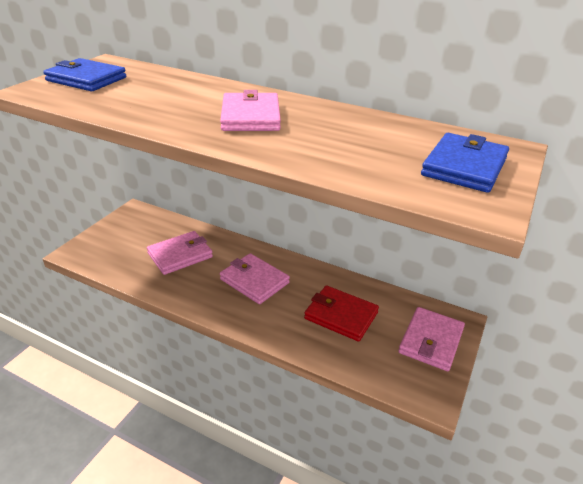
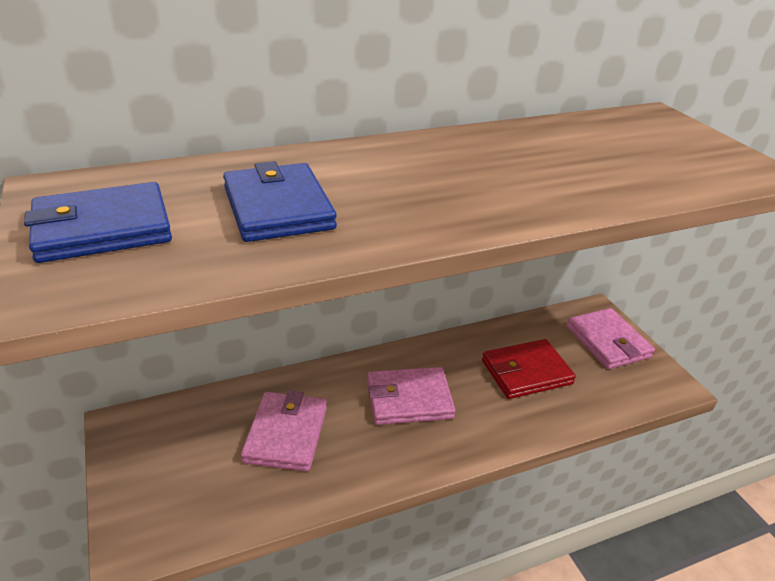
camera: 50 degrees left, 0 degrees up
(250, 116) = (439, 178): pink wallet -> none
(464, 167) = (677, 144): blue wallet -> blue wallet (278, 208)

